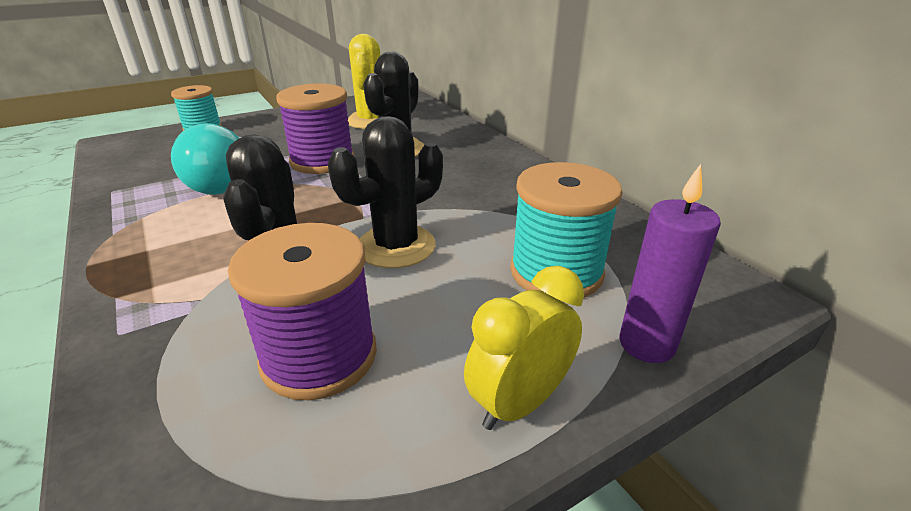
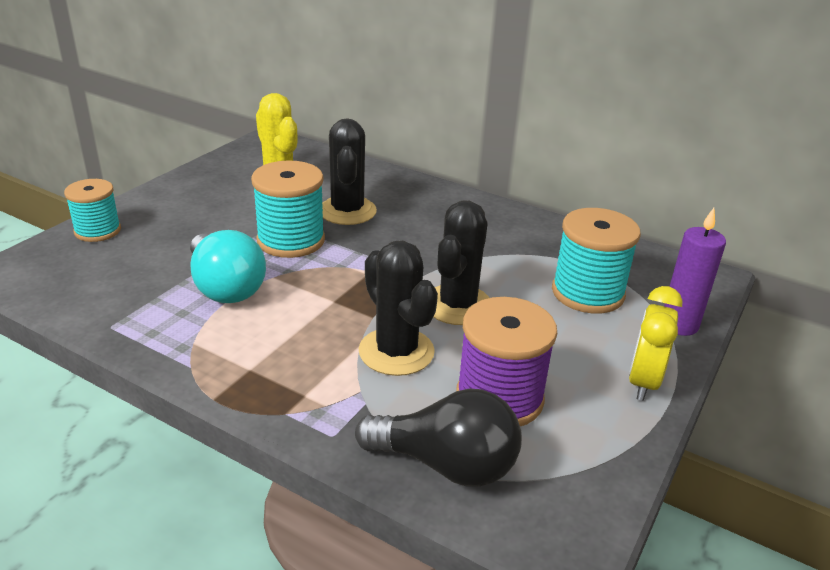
camera: 30 degrees left, 0 degrees up
(166, 412) = (446, 464): none -> black light bulb
(322, 161) = (291, 240): purple spool -> turquoise spool

